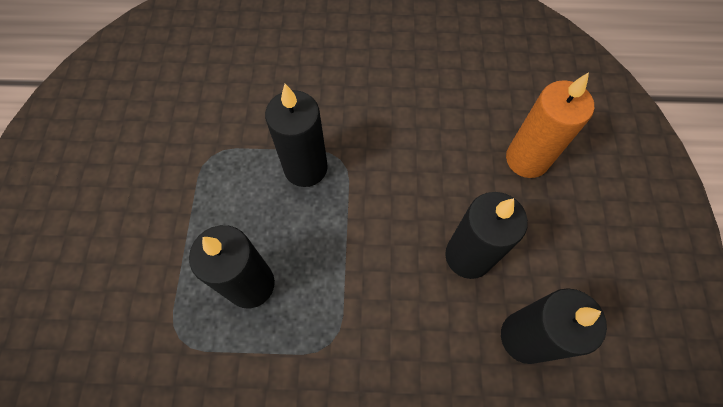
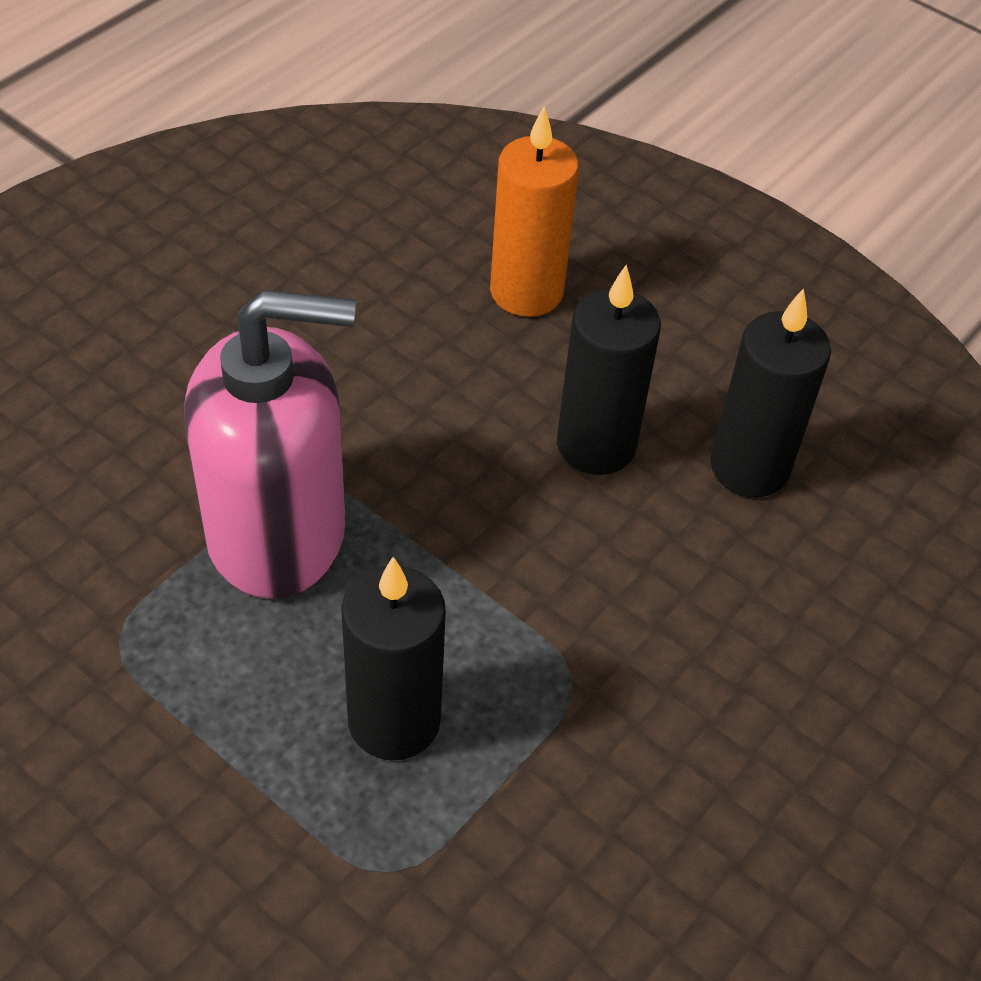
camera: 55 degrees left, 15 degrees down
(305, 168) = (277, 532): black candle -> pink soap dispenser

